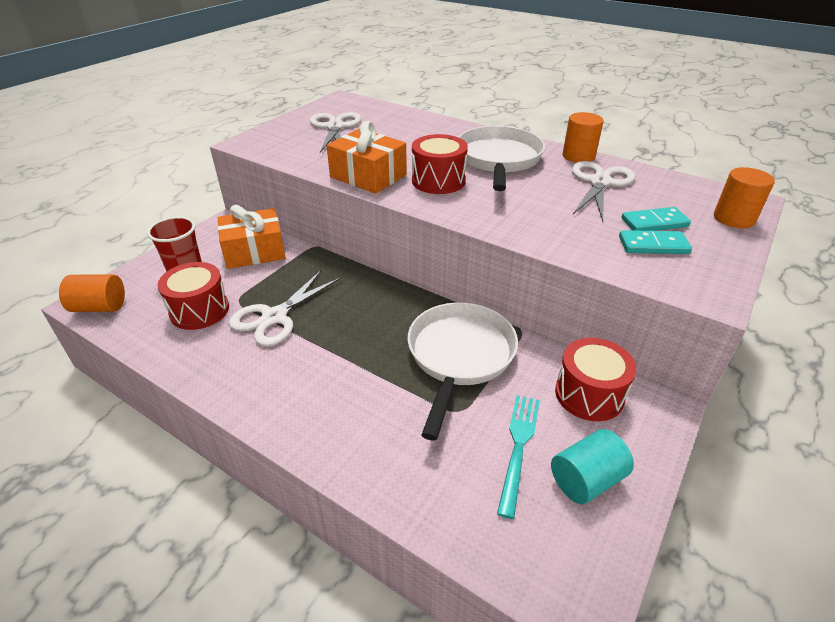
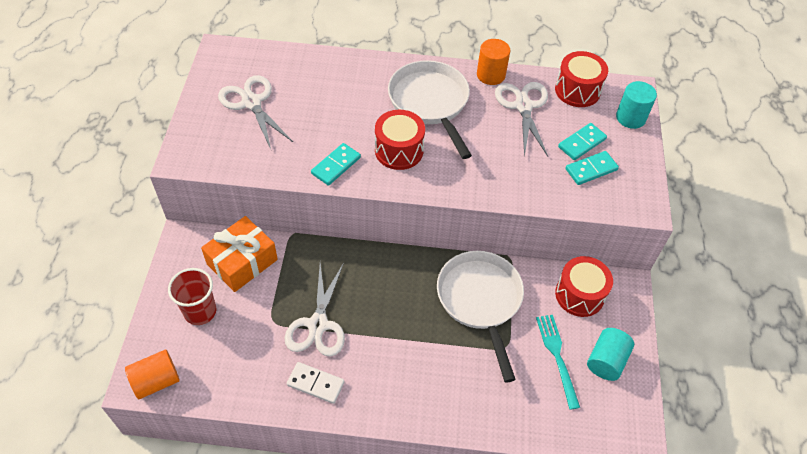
camera: 30 degrees left, 15 degrees up
(199, 310) = (249, 345): red drum -> red drum (577, 90)
(227, 363) = (315, 383): none -> white domino
(368, 176) = (336, 166): orange gift -> turquoise domino
(733, 218) = (630, 117): orange cylinder -> turquoise cylinder

